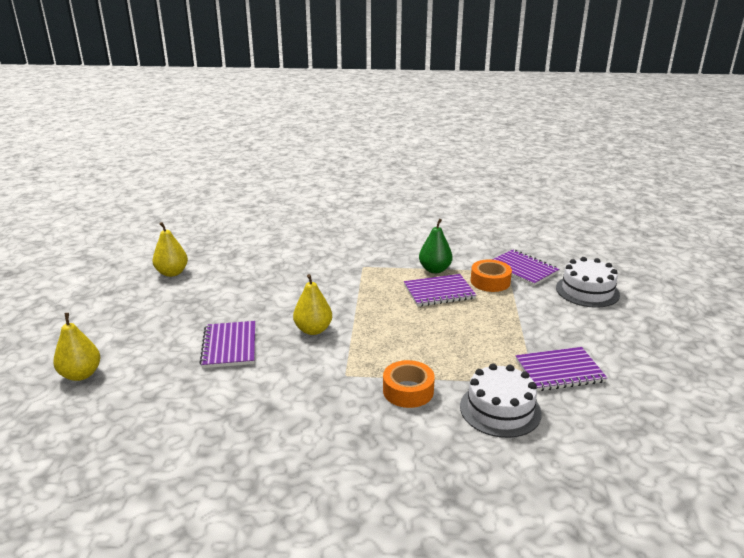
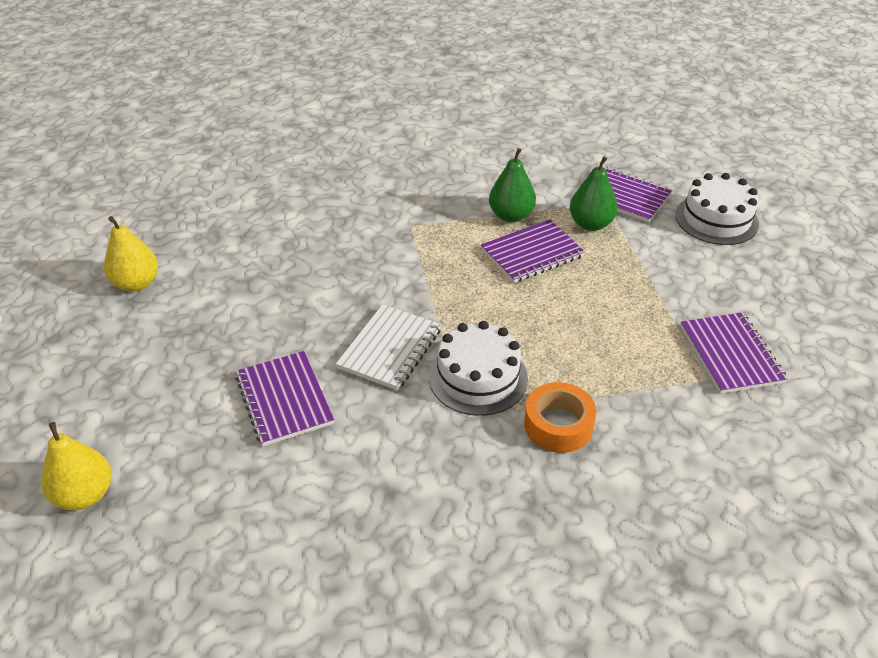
camera: 15 degrees left, 15 degrees up
(313, 330) = (390, 349): yellow pear -> white notebook
(490, 281) = (591, 224): orange tape -> green pear
(500, 409) = (683, 430): white cake -> white cake (478, 377)
(559, 371) = (730, 354): purple notebook -> purple notebook turned 75 degrees counterclockwise

